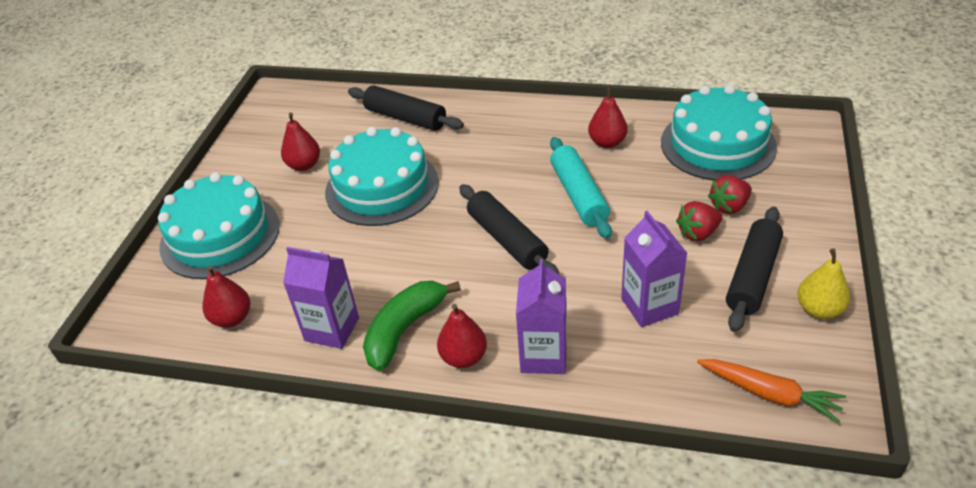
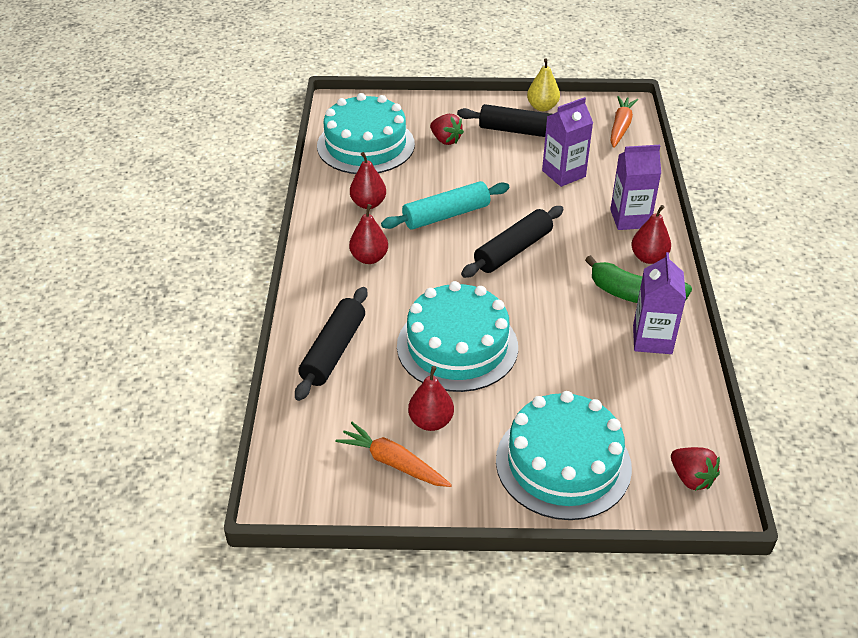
camera: 105 degrees left, 0 degrees up
(232, 318) = (668, 413): red pear -> red pear (369, 258)
(275, 144) = (393, 462): none -> orange carrot
(698, 233) = (480, 154): red strawberry -> red strawberry (691, 478)

